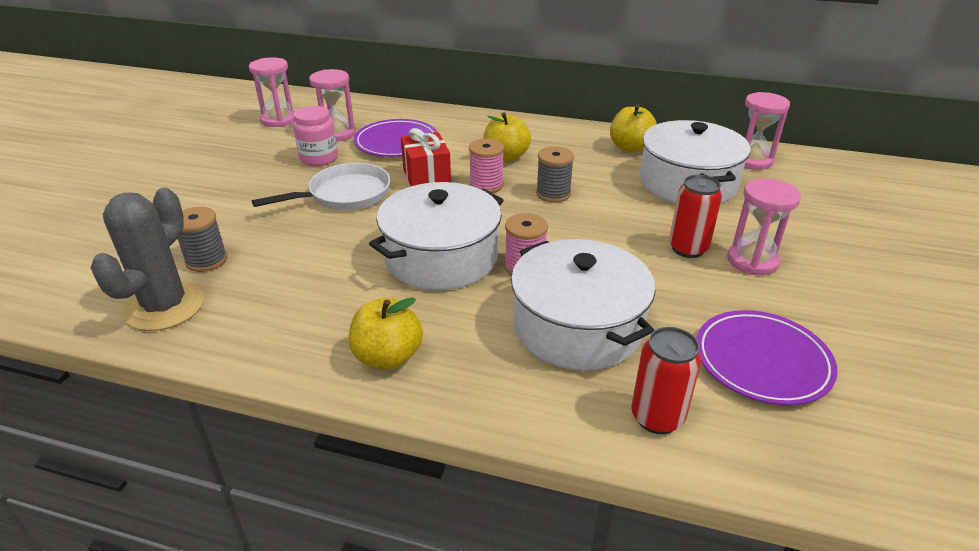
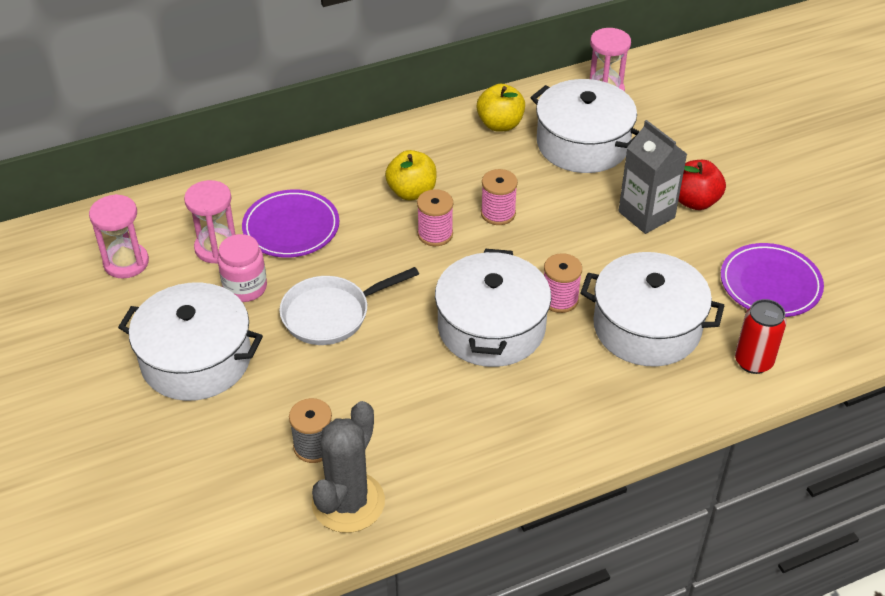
camera: 40 degrees left, 10 degrees up
(165, 307) = (348, 502): grey cactus -> grey cactus turned 45 degrees clockwise
(230, 178) = (196, 359): none -> white pot
(345, 195) = (331, 314): white pan -> white pan turned 135 degrees counterclockwise
(388, 357) = (560, 429): yellow apple -> none
(426, 177) = (374, 253): red gift -> none
(553, 194) = (498, 213): grey spool -> pink spool
(688, 249) = (646, 214): red can -> grey carton
(752, 260) = (695, 201): pink hourglass -> red apple

